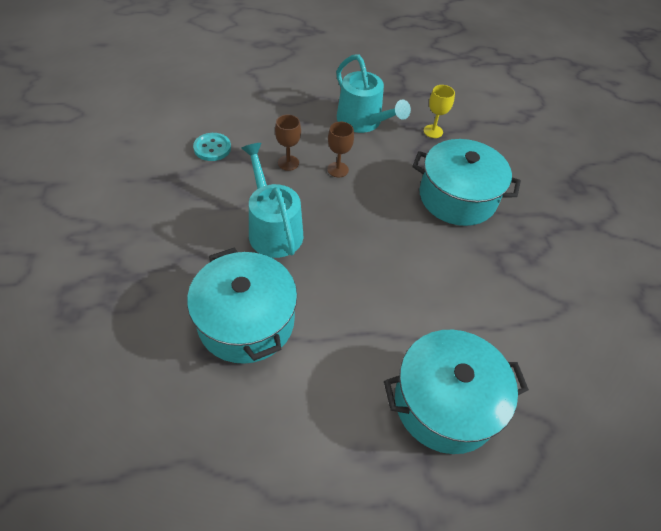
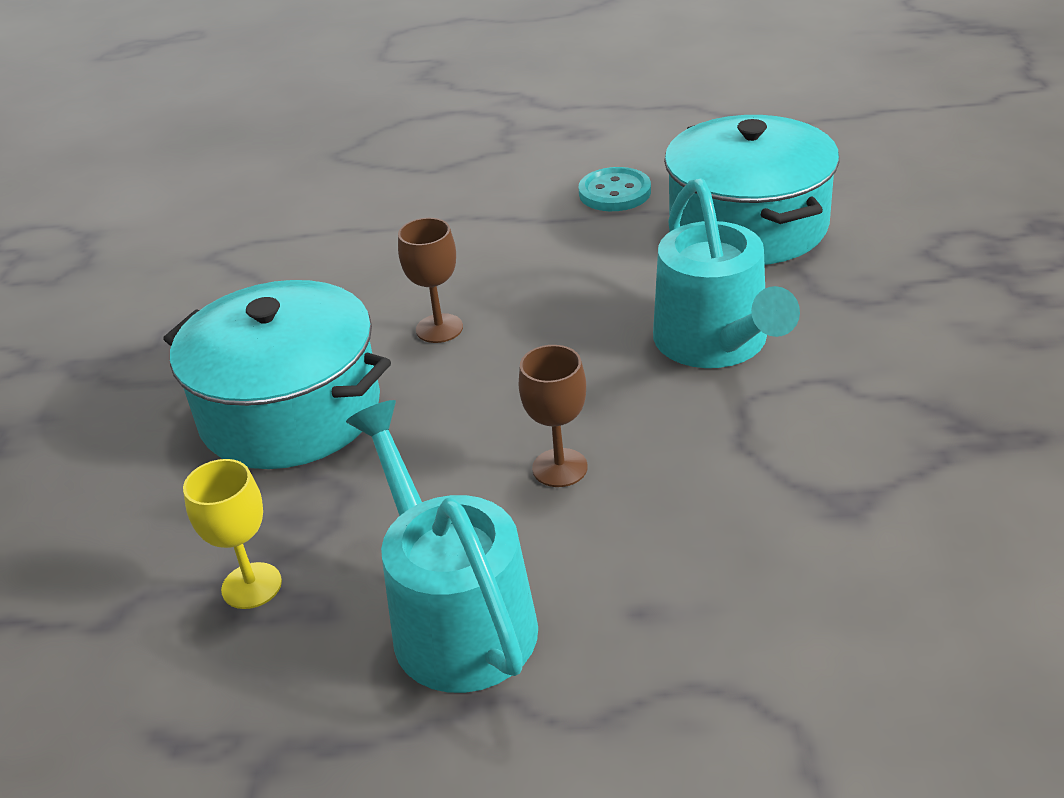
camera: 165 degrees left, 15 degrees down
(212, 148) = (910, 520): turquoise button -> turquoise button (614, 192)
(288, 163) = (690, 483): brown goblet -> brown goblet (439, 328)
(445, 402) = (463, 166): turquoise pot -> none

